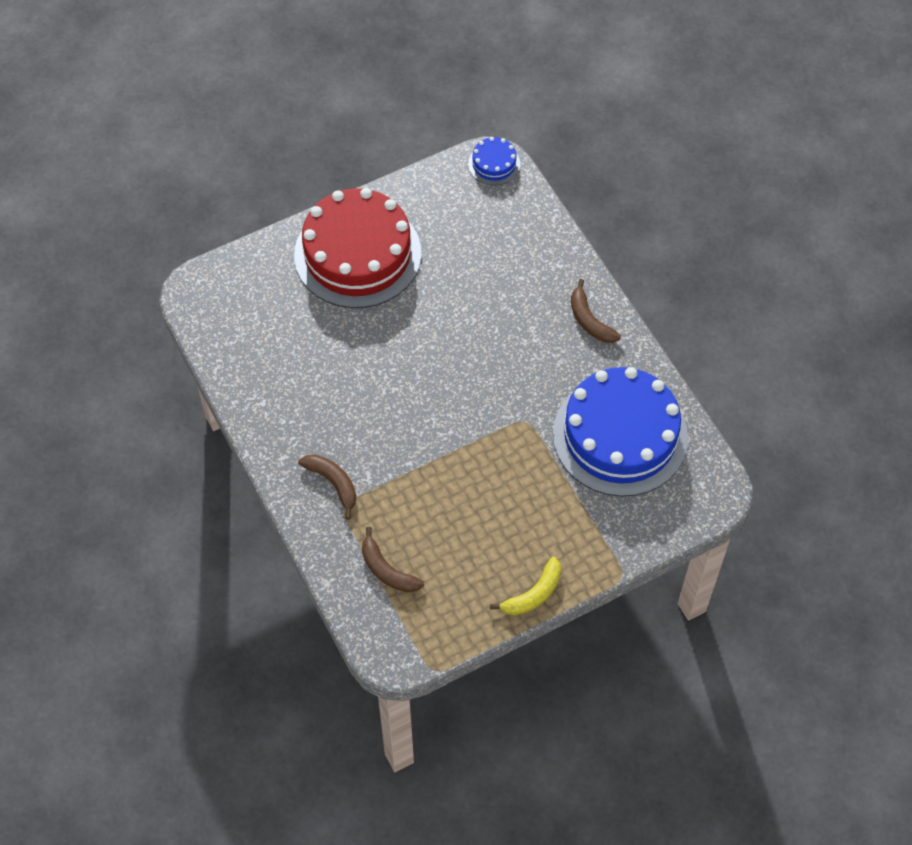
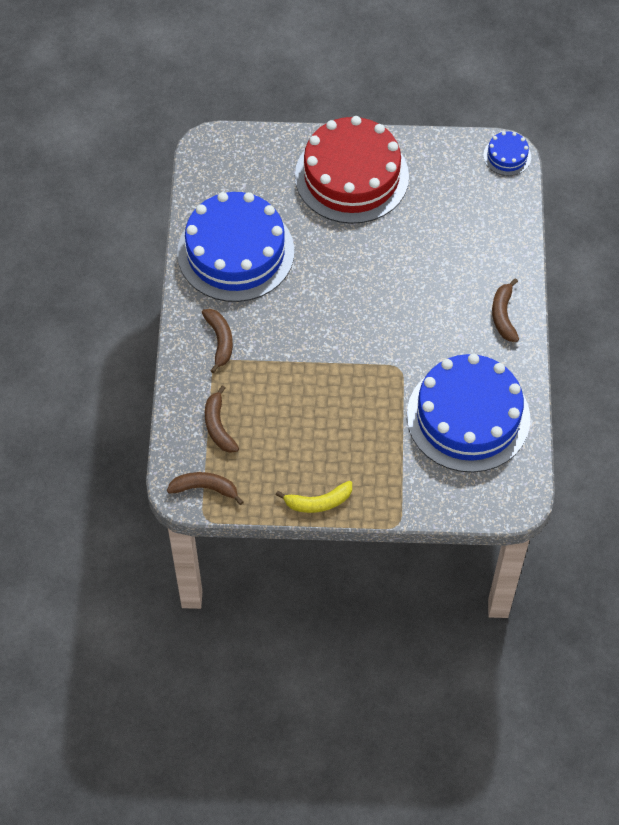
camera: 30 degrees right, 0 degrees up
(291, 385) = (235, 252): none -> blue cake
(414, 640) = (205, 488): none -> brown banana

